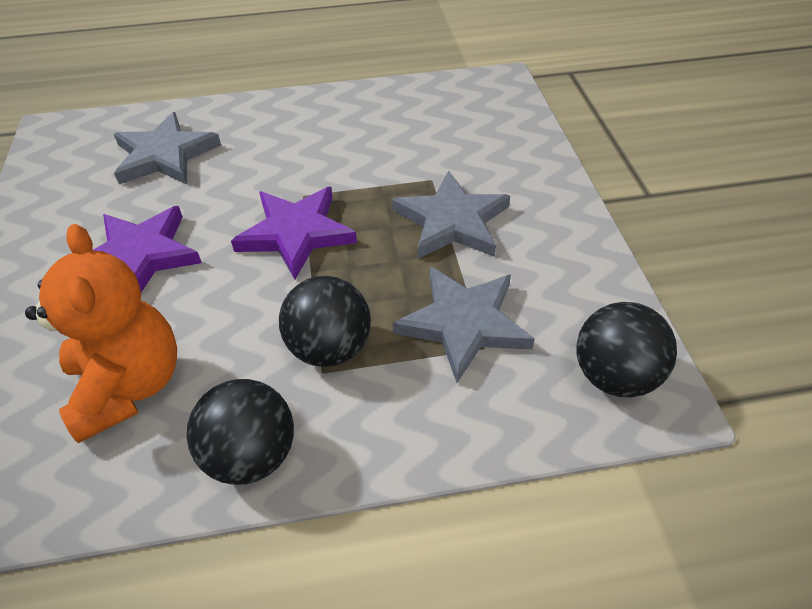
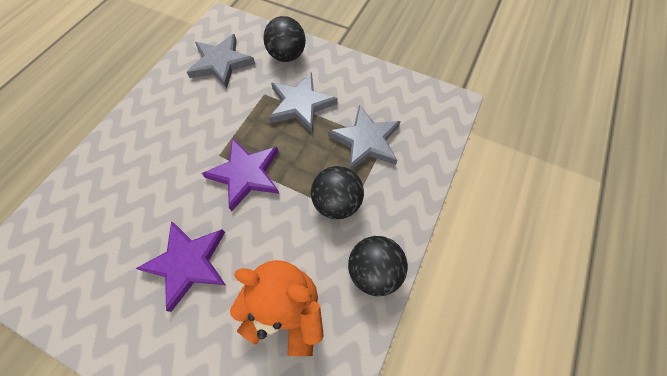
camera: 55 degrees left, 15 degrees up
(165, 155) = (105, 208): grey star -> grey star (221, 63)
(614, 376) = (432, 109): black ball -> black ball (287, 56)

